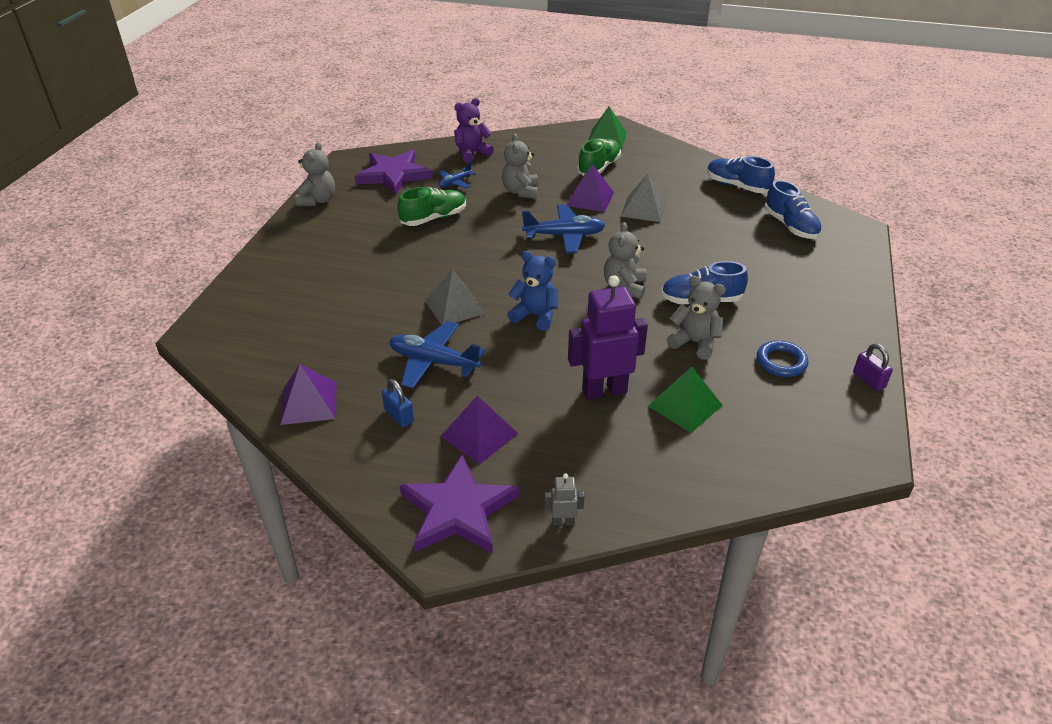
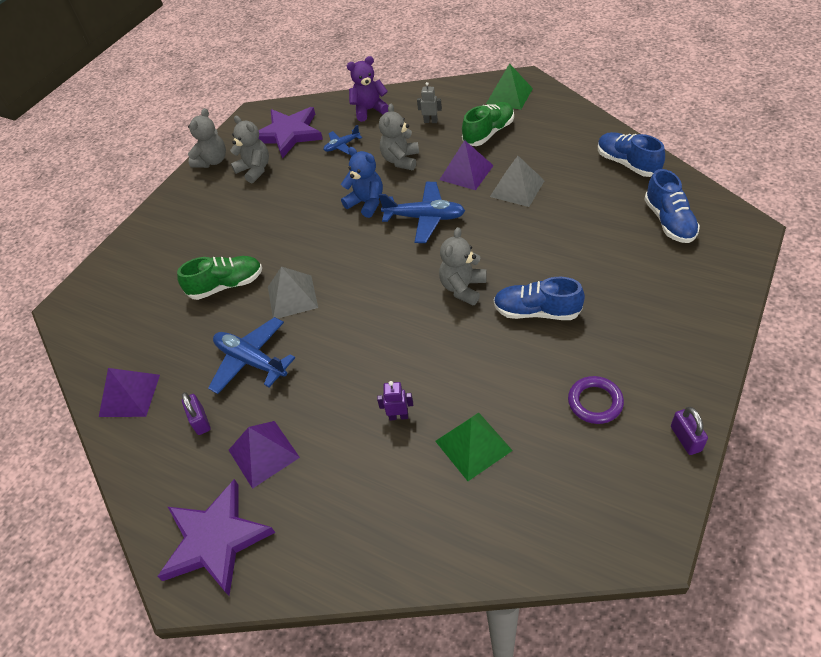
camera: 20 degrees right, 10 degrees up
(399, 416) = (200, 421): blue padlock -> purple padlock
(434, 218) = (308, 188): green shoe -> green shoe (226, 285)
(535, 316) = (363, 315): blue teddy bear -> blue teddy bear (366, 203)
(563, 522) = (305, 571): grey robot -> grey robot (430, 121)
(604, 391) = (398, 416): purple robot -> purple robot, size x0.44
(695, 343) = (511, 366): grey teddy bear -> grey teddy bear (255, 170)
(781, 362) = (595, 402): blue ring -> purple ring

